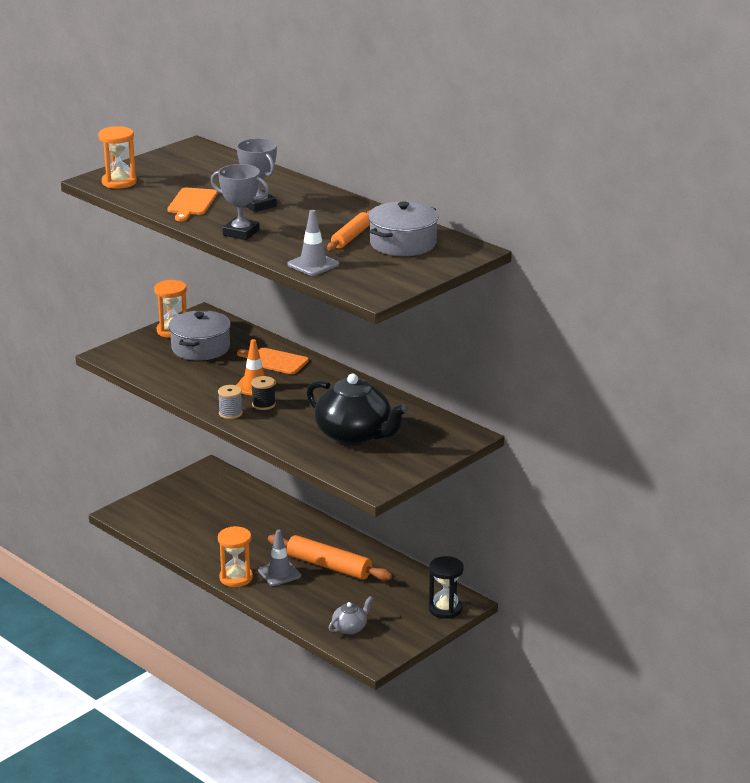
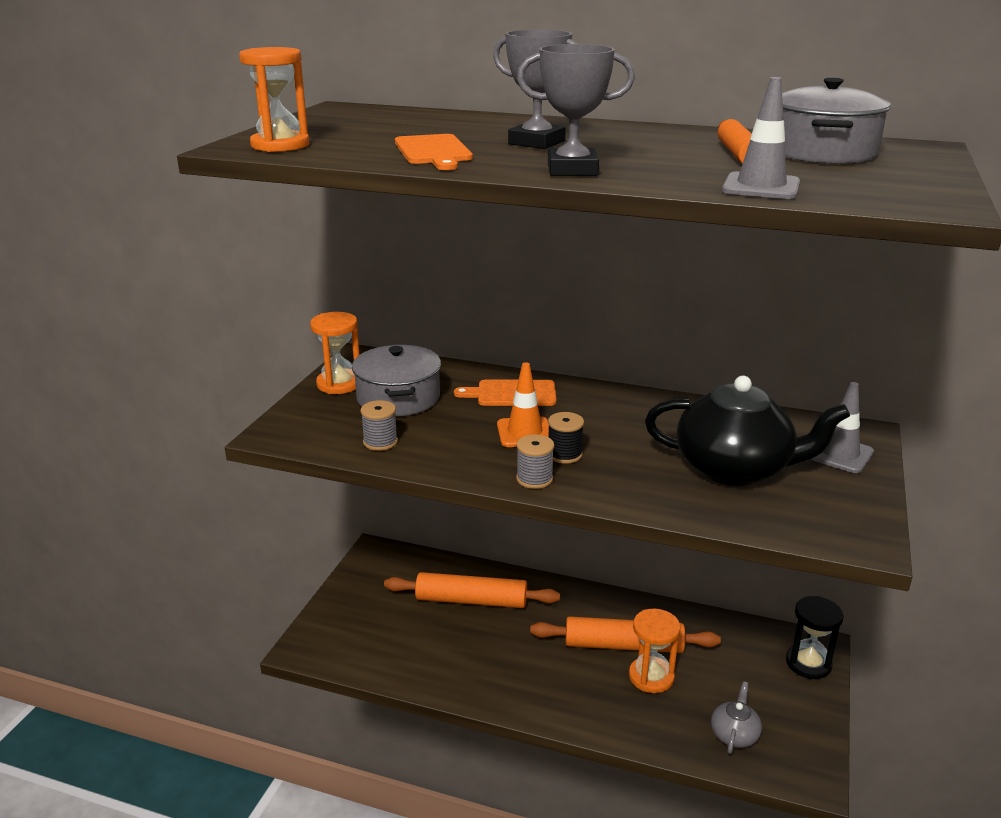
camera: 25 degrees left, 0 degrees up
(164, 373) = (380, 442): none -> grey spool
(236, 578) = (528, 703): orange hourglass -> orange hourglass (651, 677)
(250, 515) = (471, 600): none -> orange rolling pin
(279, 573) = (575, 677): grey traffic cone -> grey traffic cone (840, 454)

